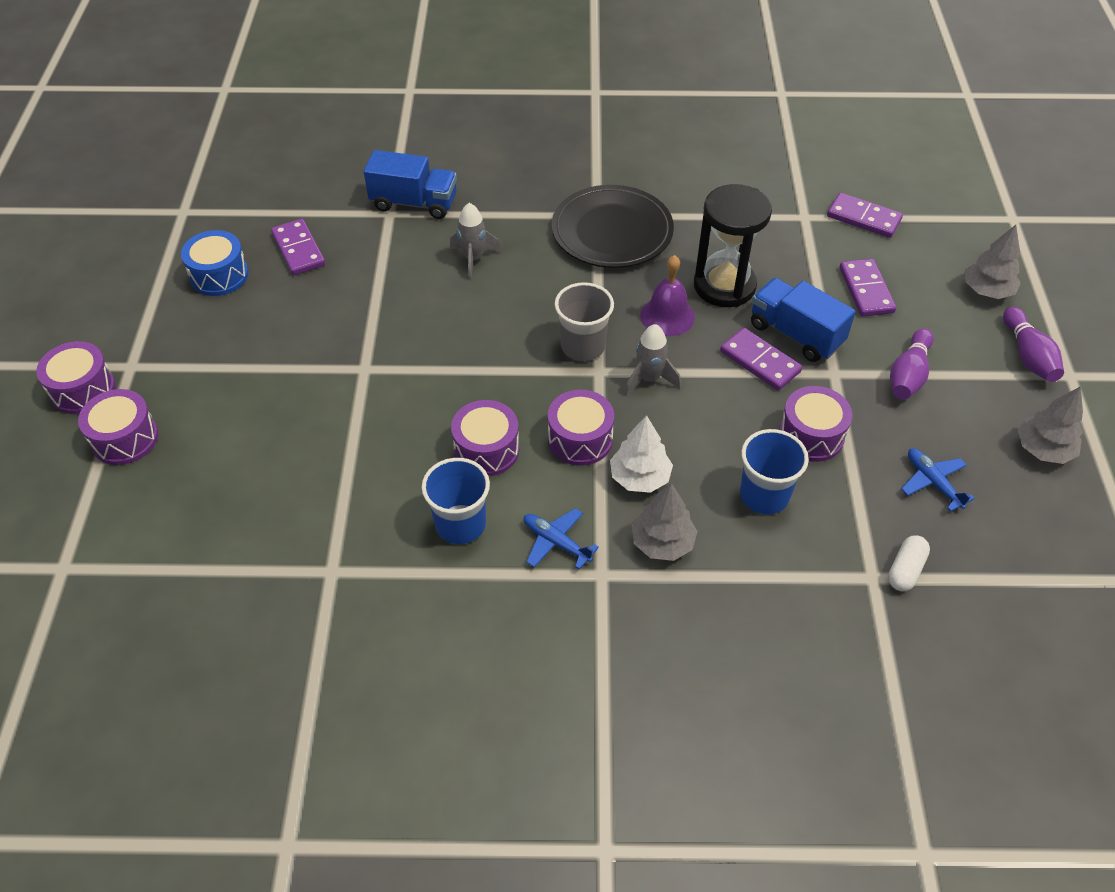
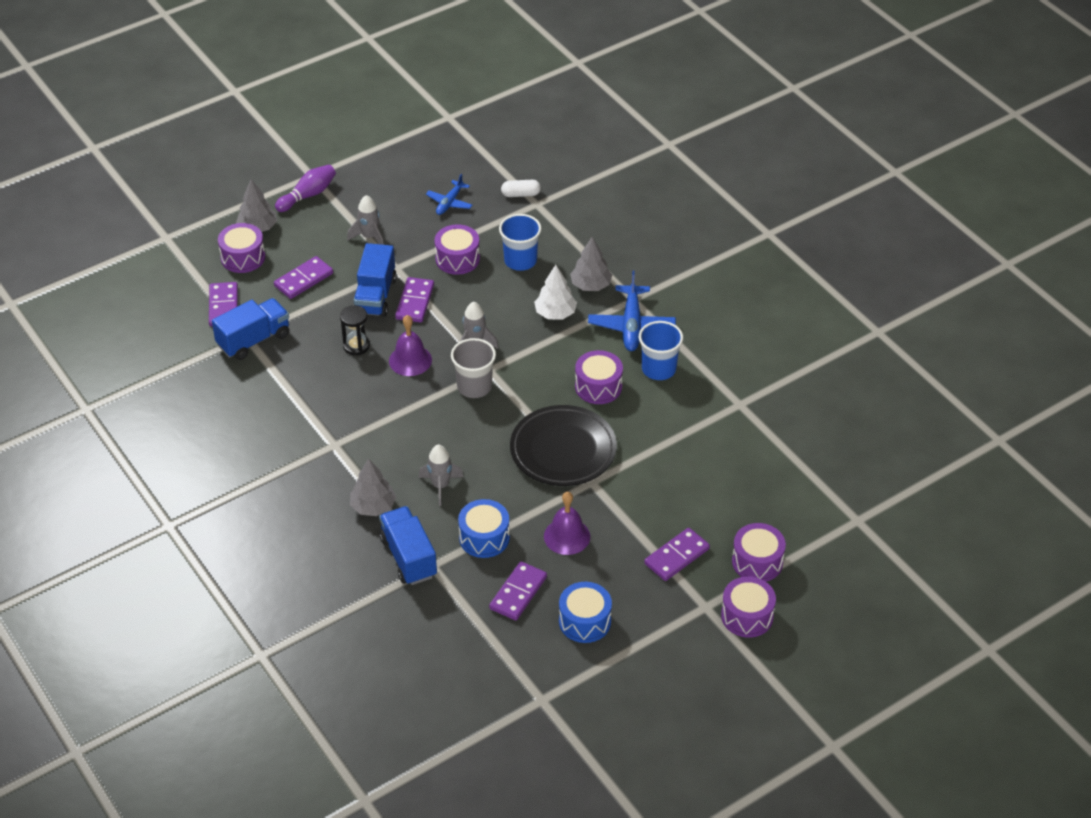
camera: 125 degrees left, 5 degrees down
(206, 379) = (676, 556): none -> purple domino
(320, 313) = (567, 536): none -> purple bell
(382, 258) = (484, 538): none -> blue drum
(556, 542) = (631, 325): blue plane -> blue plane, size x1.66
(580, 439) = (551, 351): purple drum -> purple drum (243, 257)
(612, 232) = (347, 427): black plate -> black plate (563, 450)
(724, 286) = (356, 346): black hourglass -> black hourglass, size x0.54
(793, 219) = (253, 340): none -> blue truck
(908, 375) = (369, 237): purple bowling pin -> grey rocket
(1043, 449) = (385, 170): grey tree -> grey tree (373, 506)

